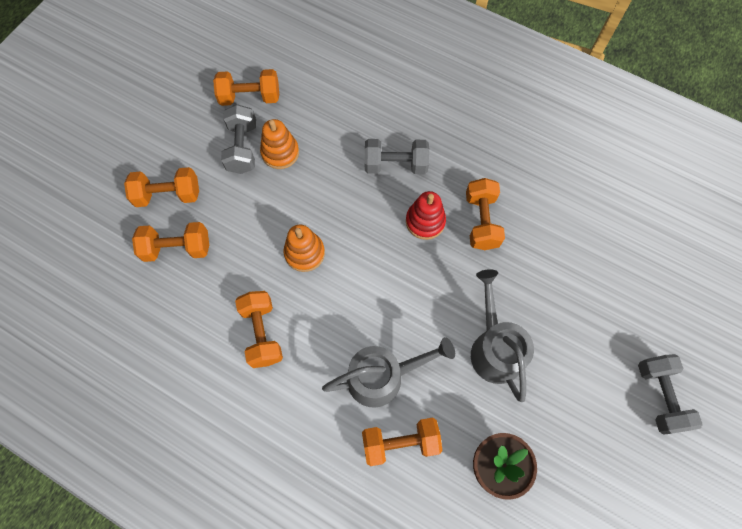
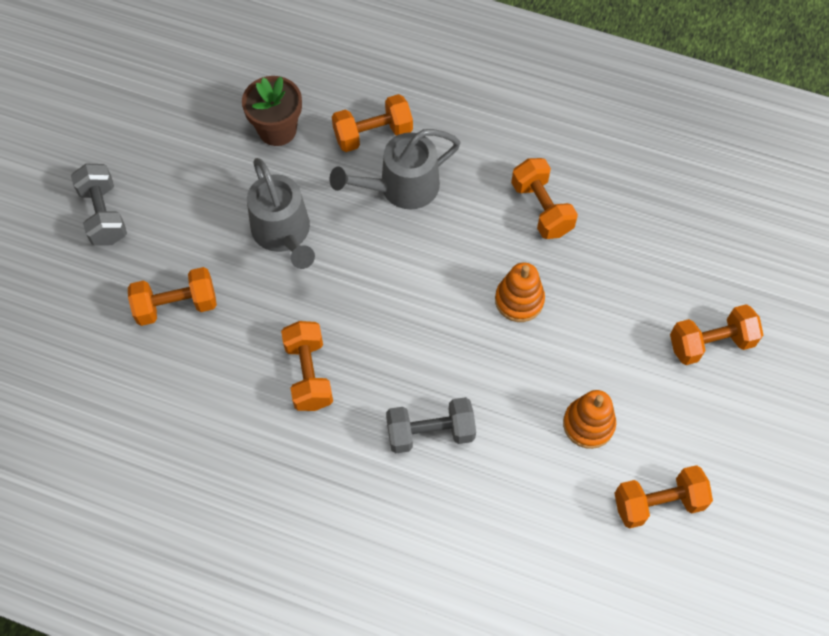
camera: 170 degrees right, 5 degrees down
(177, 248) = (671, 281): orange dumbbell -> orange dumbbell (176, 305)
(242, 148) = (641, 422): grey dumbbell -> none
(425, 221) = (380, 362): red stacking toy -> none

